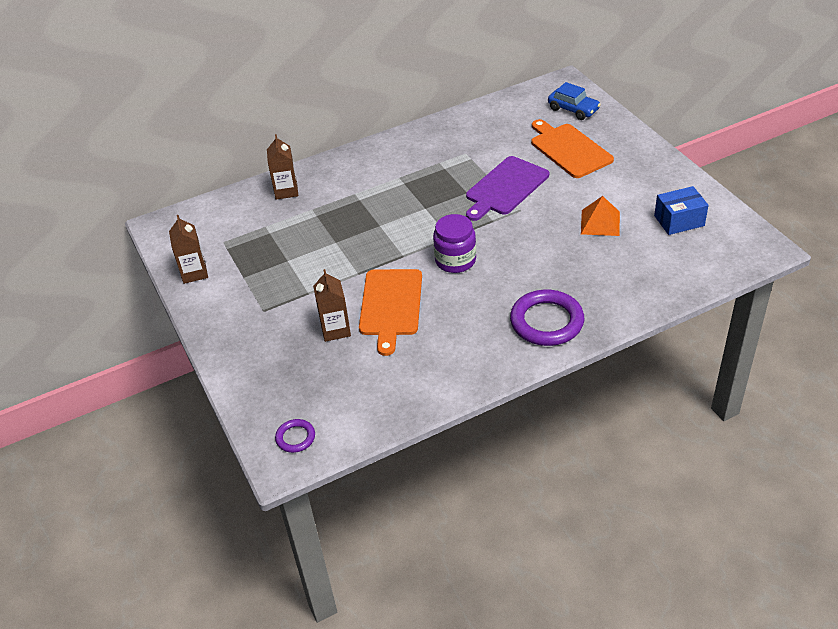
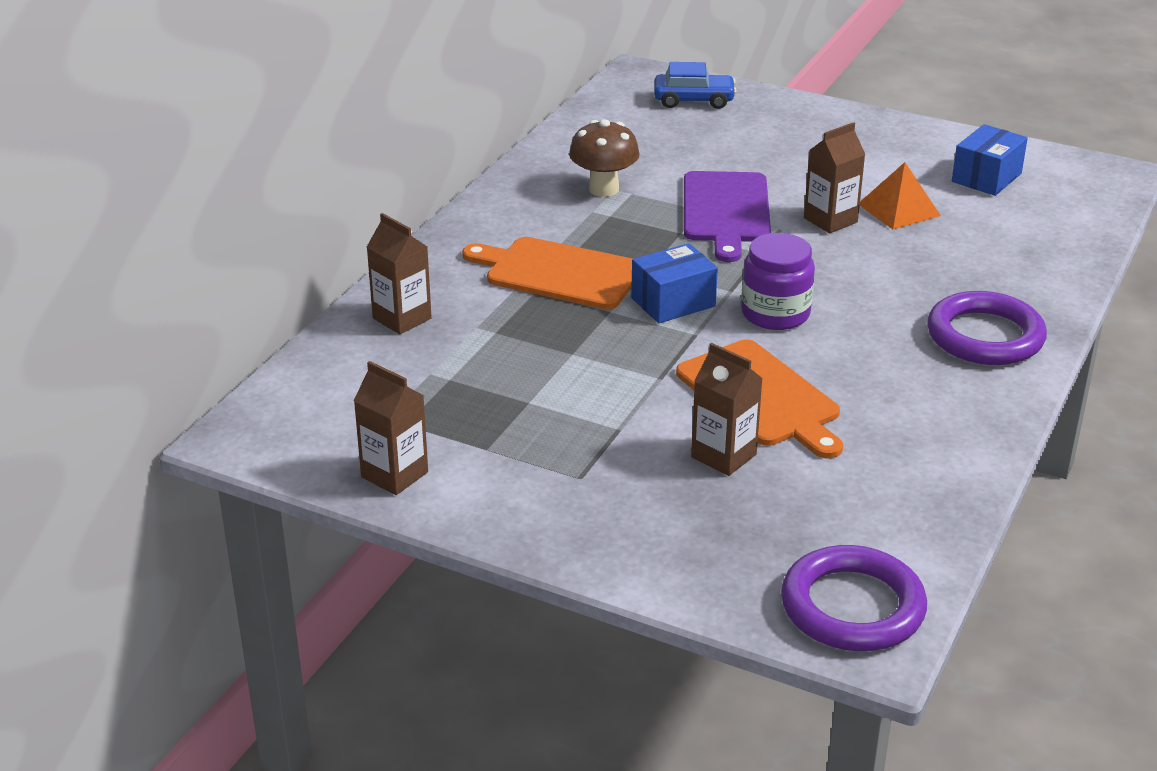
camera: 40 degrees left, 10 degrees down
(295, 438) = (852, 607): purple ring -> purple ring, size x2.00
(414, 232) = (673, 302): none -> blue box
(460, 151) = (603, 189): none -> brown mushroom
(553, 215) = (830, 220): none -> brown carton
(569, 149) = (749, 144): orange cutting board -> orange cutting board (558, 273)

